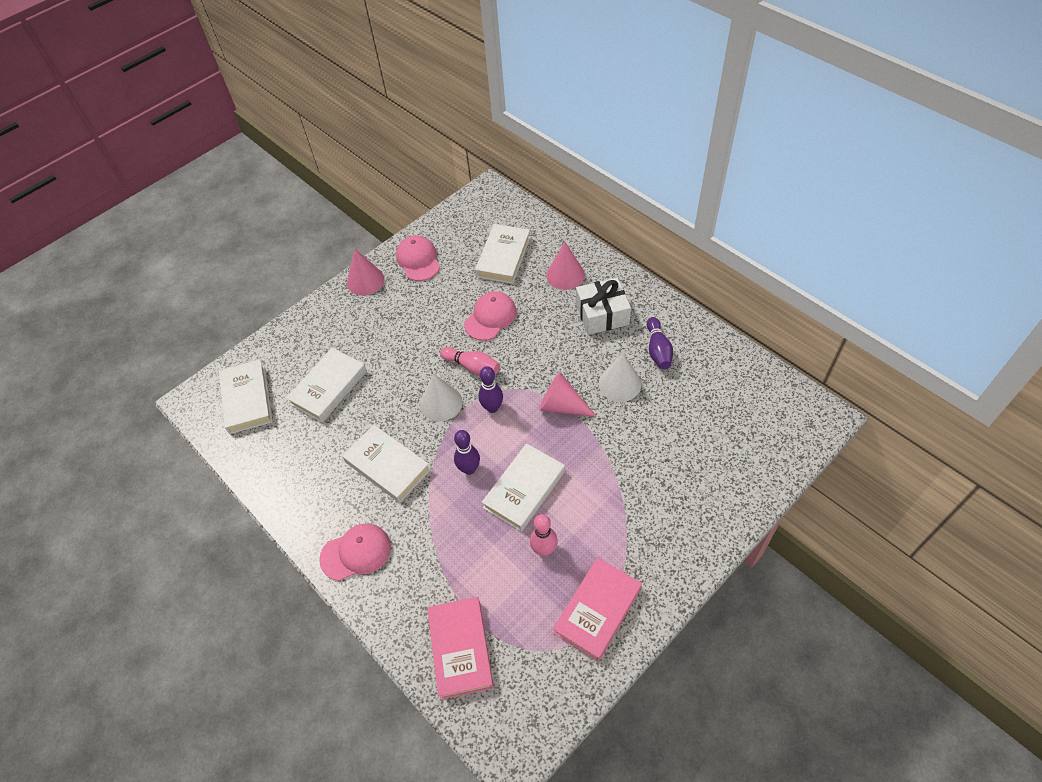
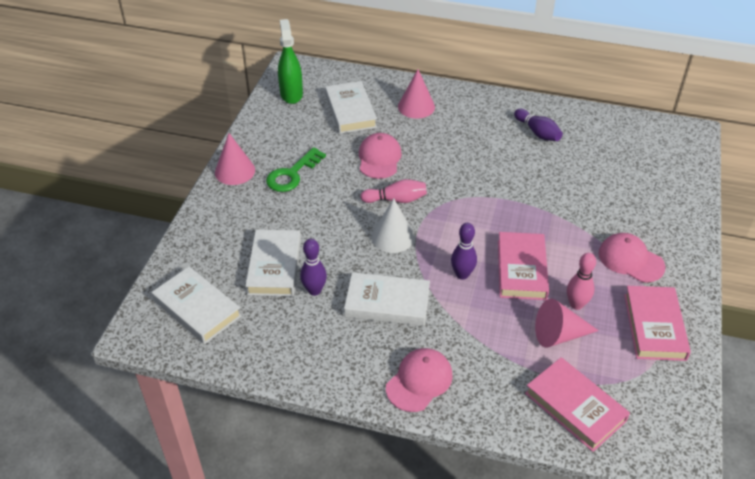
camera: 35 degrees left, 10 degrees down
(407, 303) = (292, 174): none -> green key
(418, 260) = (273, 138): pink cap -> pink cap (630, 260)
(467, 219) = (291, 94): none -> green spray bottle
(492, 408) = (441, 222): purple bowling pin -> purple bowling pin (314, 290)
(524, 489) = (521, 269): white book -> pink book
(561, 405) = (497, 198): pink cone -> pink cone (559, 335)
(602, 314) = (472, 124): white gift -> none
(619, 384) = (529, 166): white cone -> none

